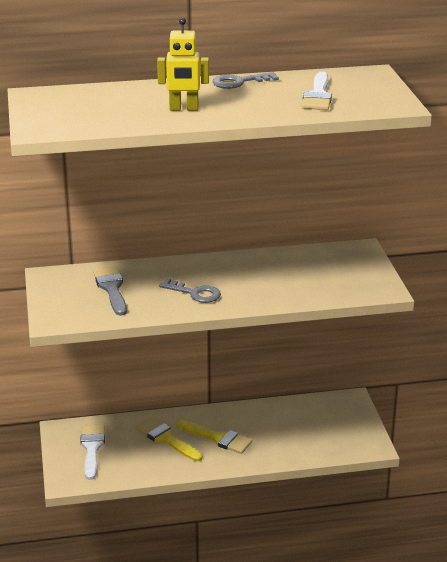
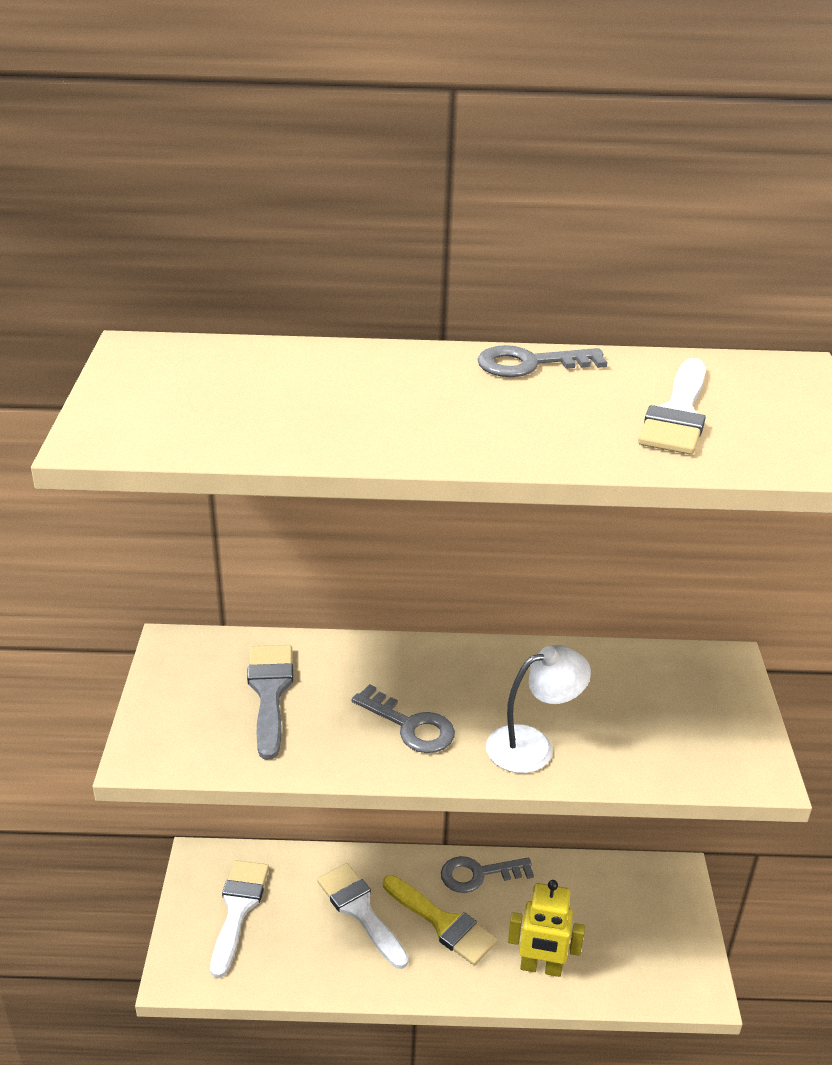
camera: 10 degrees right, 5 degrees up
(167, 439) = (360, 910): yellow brush -> white brush
(184, 109) = (402, 417): yellow robot -> yellow robot (541, 967)
(233, 414) = (478, 874): none -> grey key
(263, 293) = (532, 745): none -> white lamp

